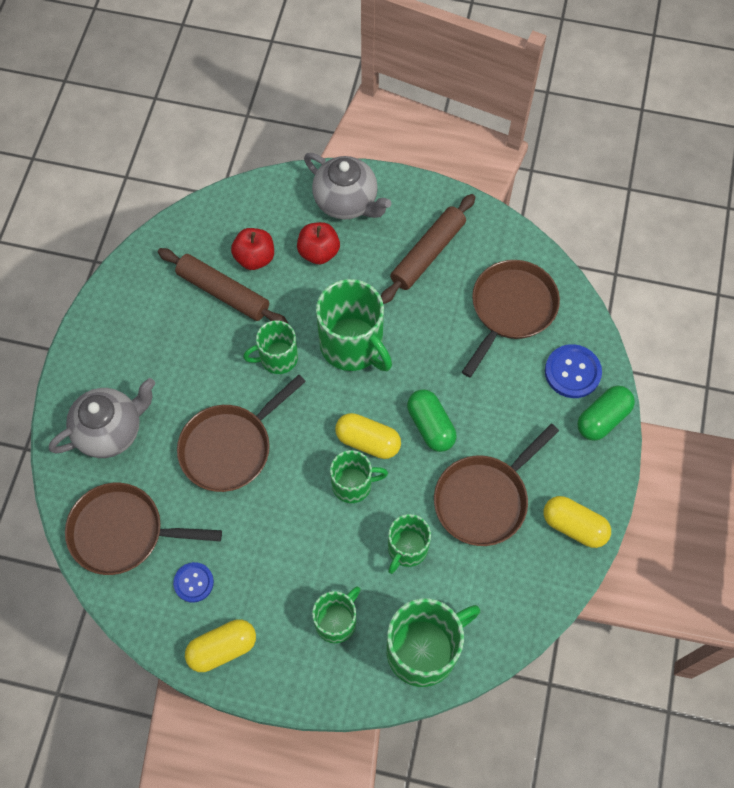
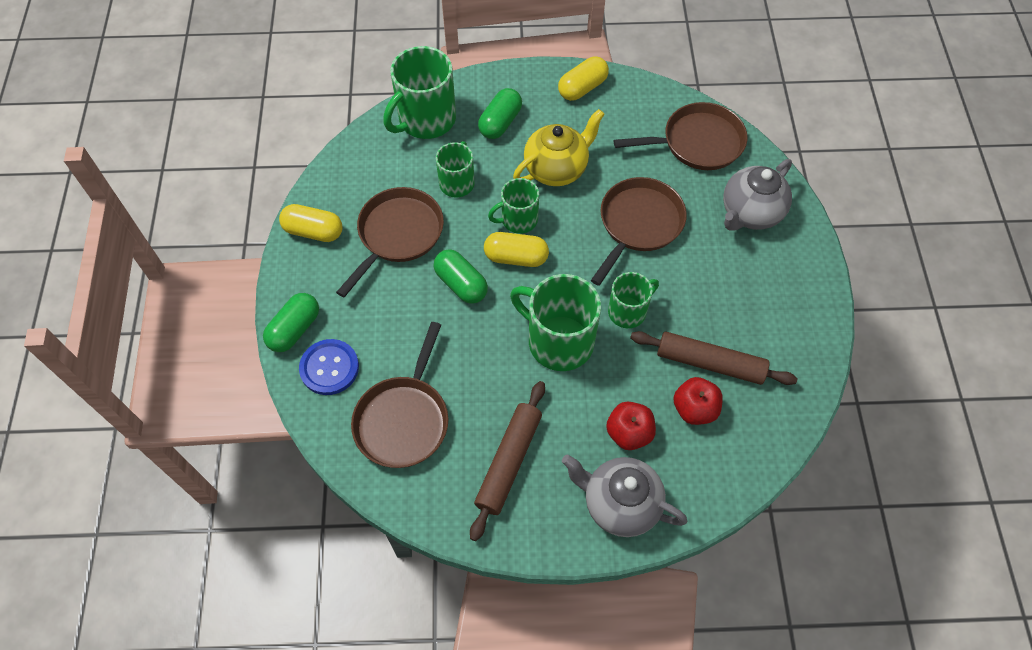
camera: 165 degrees right, 5 degrees down
(193, 582) = (623, 122): blue button -> none
(292, 538) = (556, 169): none -> yellow teapot
(336, 621) = (500, 123): green mug -> green capsule

